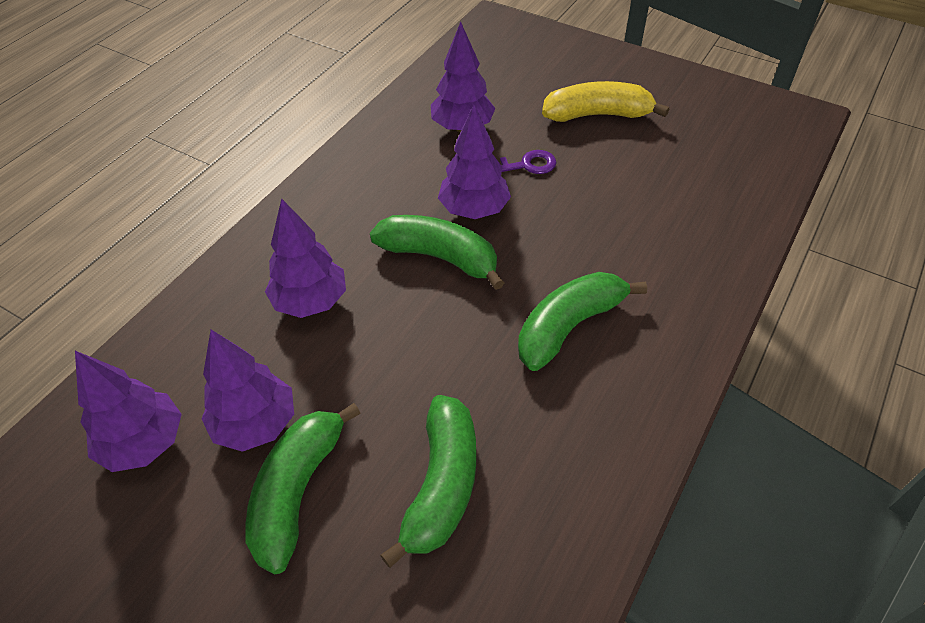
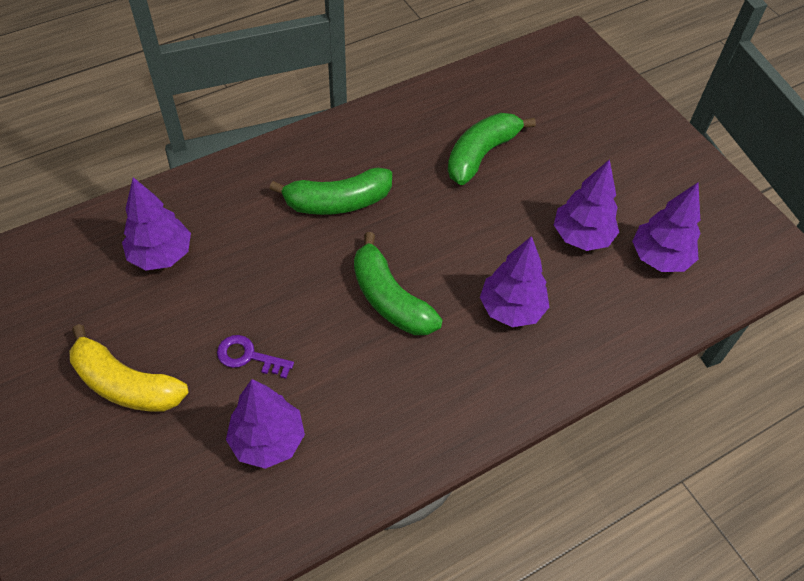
camera: 155 degrees left, 5 degrees up
(297, 491) = (567, 188): green banana -> none
(474, 210) = (331, 330): purple tree -> purple tree (161, 255)

